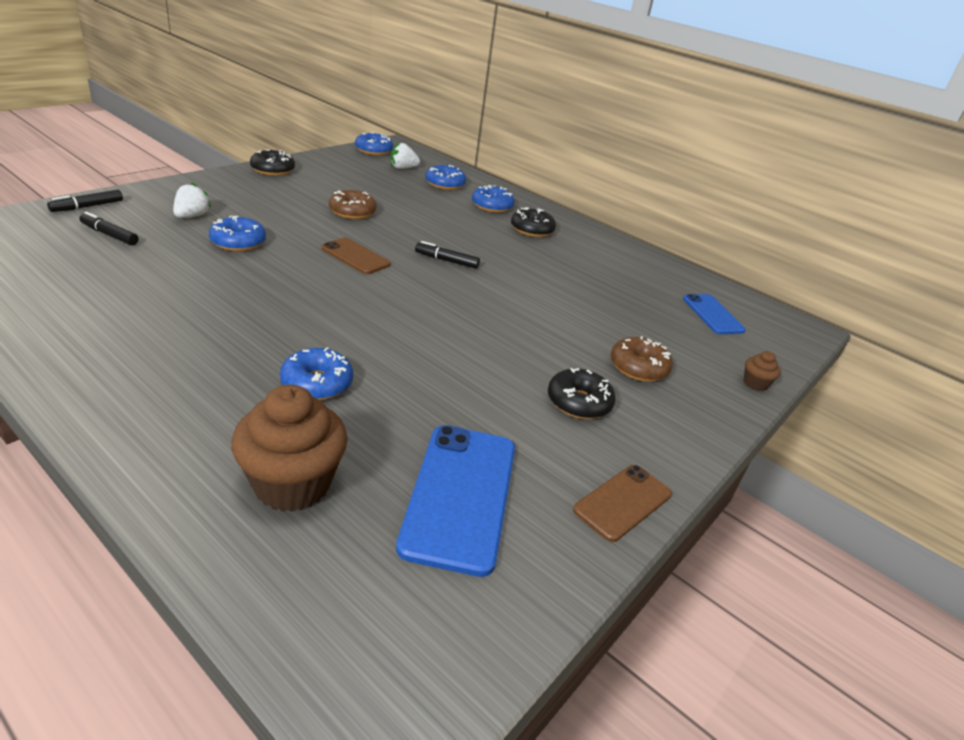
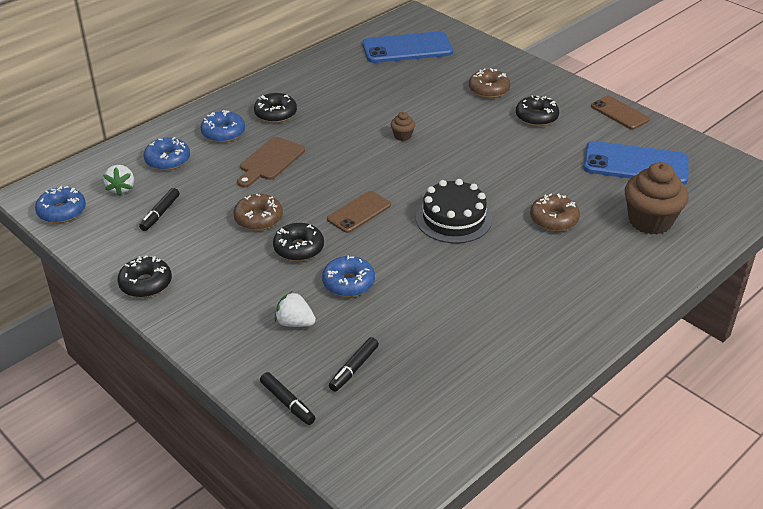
camera: 80 degrees left, 5 degrees up
(301, 225) = (299, 248): none -> black donut
(317, 383) = (554, 219): blue donut -> brown donut
(333, 308) = (453, 219): none -> black cake
(446, 260) = (353, 163): black marker -> black marker (160, 214)
(447, 222) = (270, 161): none -> brown cutting board
(713, 314) = (407, 48): blue phone -> blue phone, size x1.67
(755, 383) = (492, 50): brown cupcake -> brown cupcake (402, 136)

